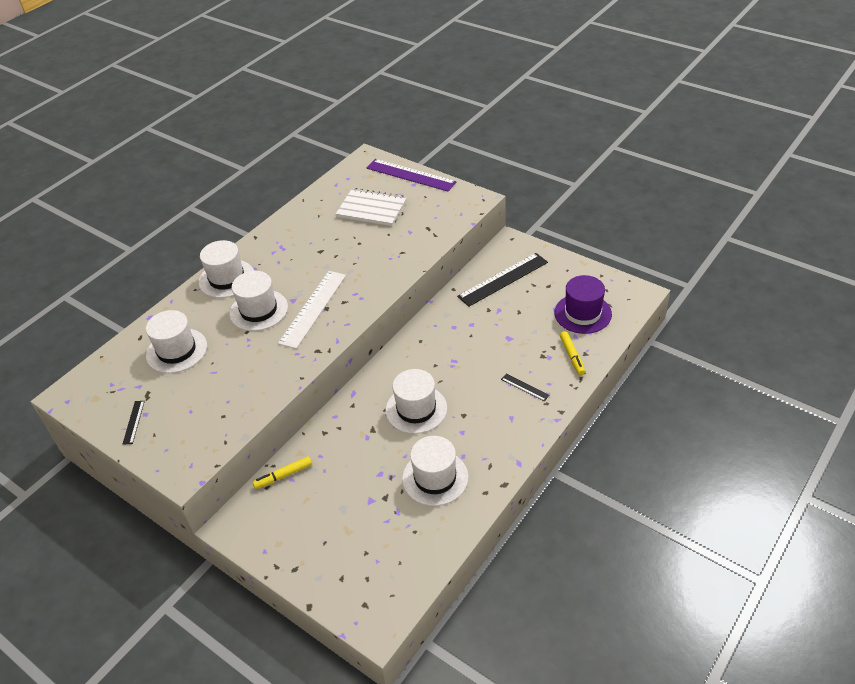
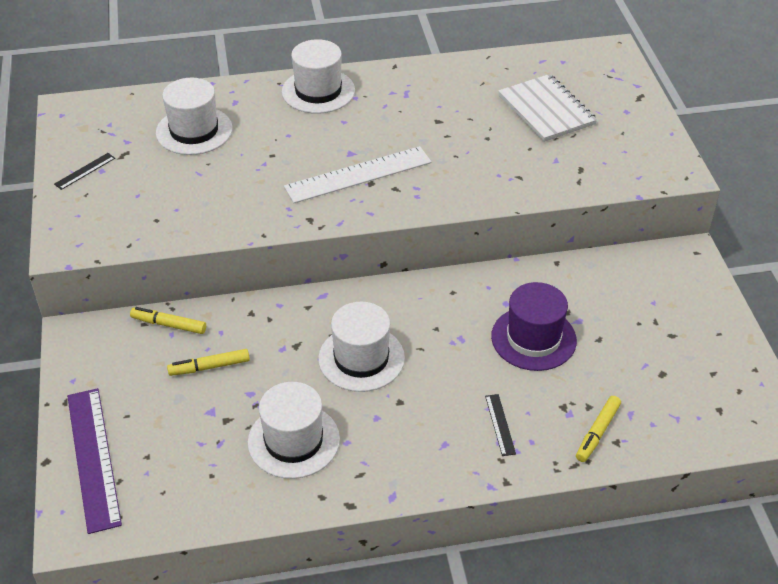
camera: 40 degrees right, 0 degrees up
(258, 310) = (308, 141): white hat -> none
(338, 478) = (209, 367): none -> yellow marker
(411, 175) = (637, 99): purple ruler -> purple ruler (94, 458)
(503, 279) = (627, 290): black ruler -> none
(582, 313) = (673, 396): purple hat -> purple hat (533, 338)

